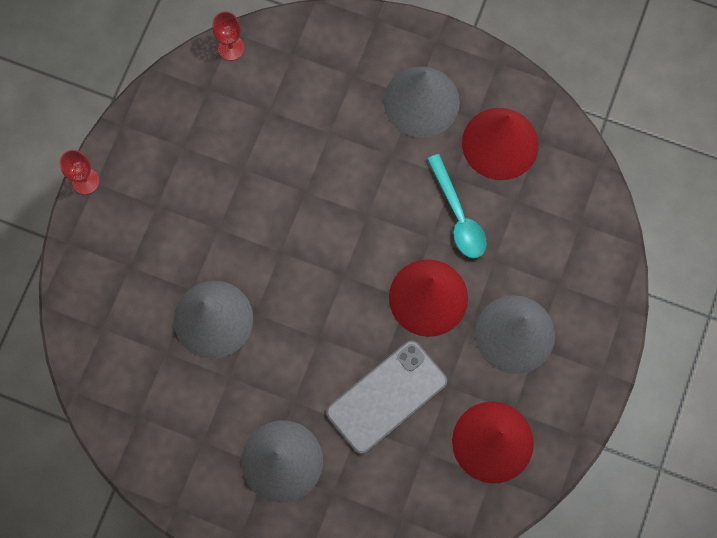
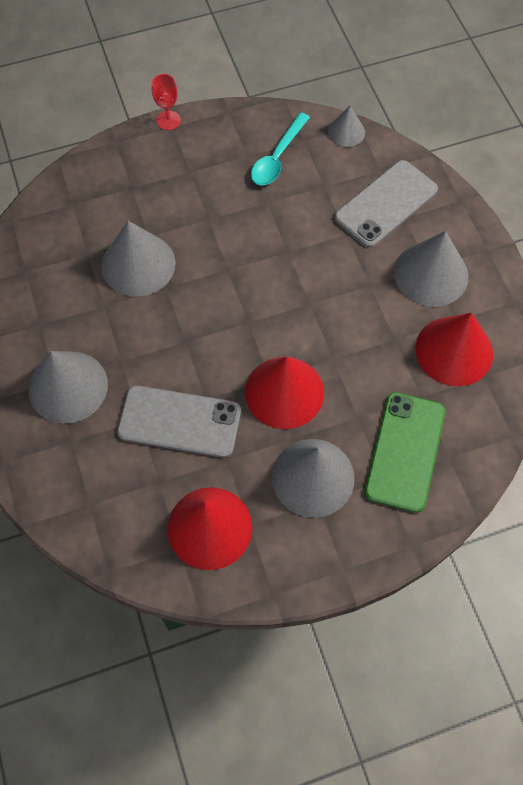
camera: 50 degrees right, 10 degrees down
(231, 48) = (346, 132): red goblet -> grey cone
(329, 78) = (386, 204): none -> grey phone
(458, 215) = (368, 364): turquoise spoon -> turquoise spoon (277, 157)
(549, 250) = (405, 451): none -> green phone

